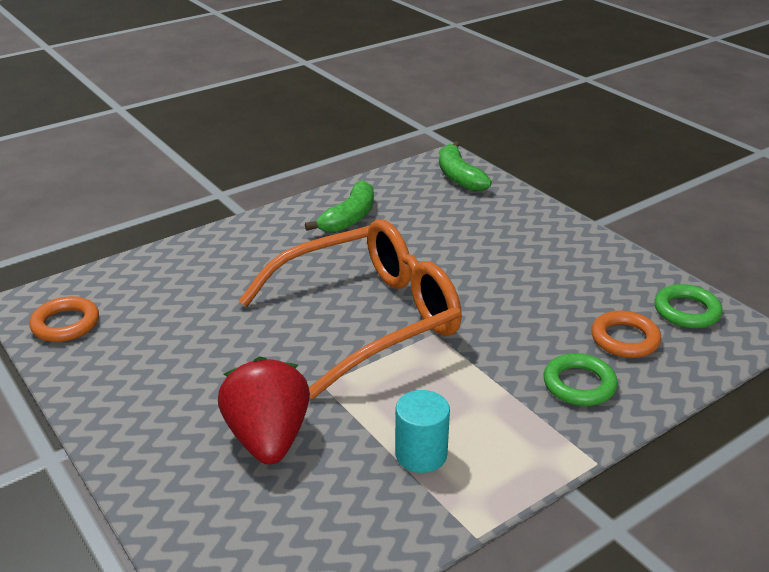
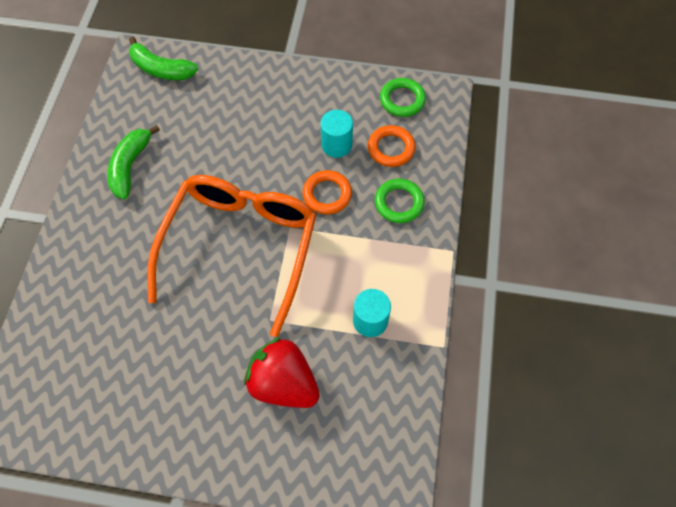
camera: 45 degrees left, 30 degrees up
(65, 324) = (50, 418): orange ring -> orange ring (327, 194)
(349, 218) = (130, 166): green banana -> green banana turned 150 degrees counterclockwise
(564, 304) = (336, 145): none -> turquoise cylinder

